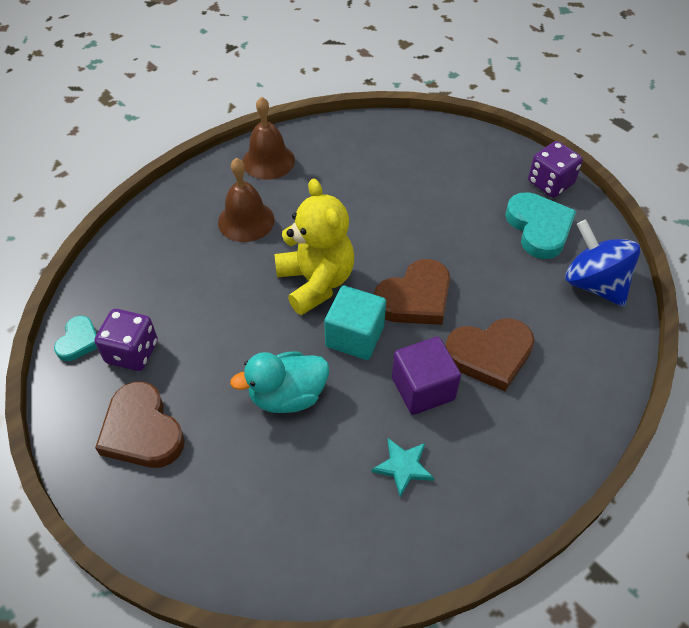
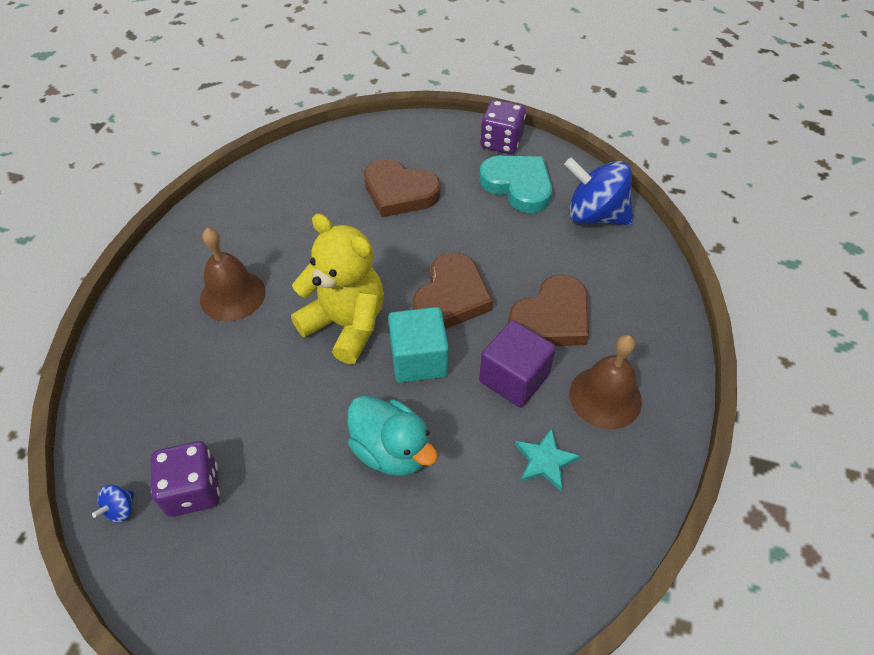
camera: 30 degrees left, 0 degrees up
(79, 341) = (120, 509): turquoise heart -> blue spinning top
(142, 431) = (260, 568): brown heart -> brown heart (399, 192)
(268, 161) = (217, 225): brown bell -> brown bell (605, 397)
(287, 396) = (391, 450): turquoise duck -> turquoise duck turned 90 degrees counterclockwise

